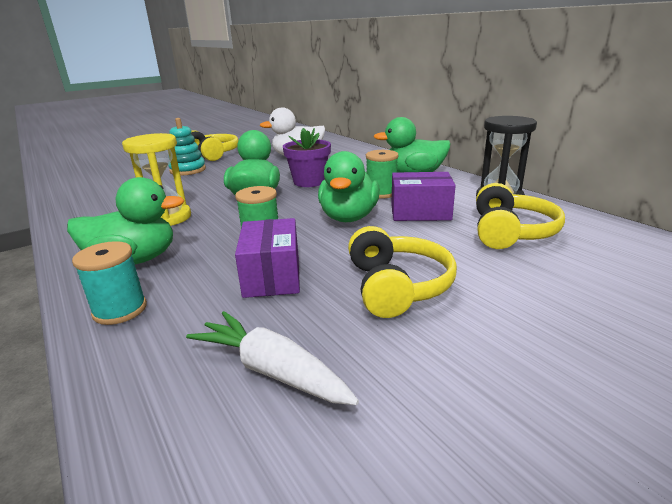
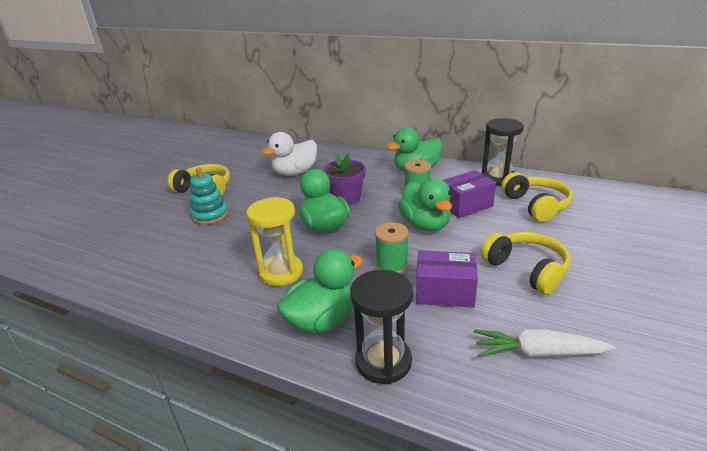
camera: 30 degrees left, 5 degrees up
(120, 310) = (383, 361): turquoise spool -> black hourglass
(272, 276) = (444, 292): purple box -> purple box turned 45 degrees counterclockwise

